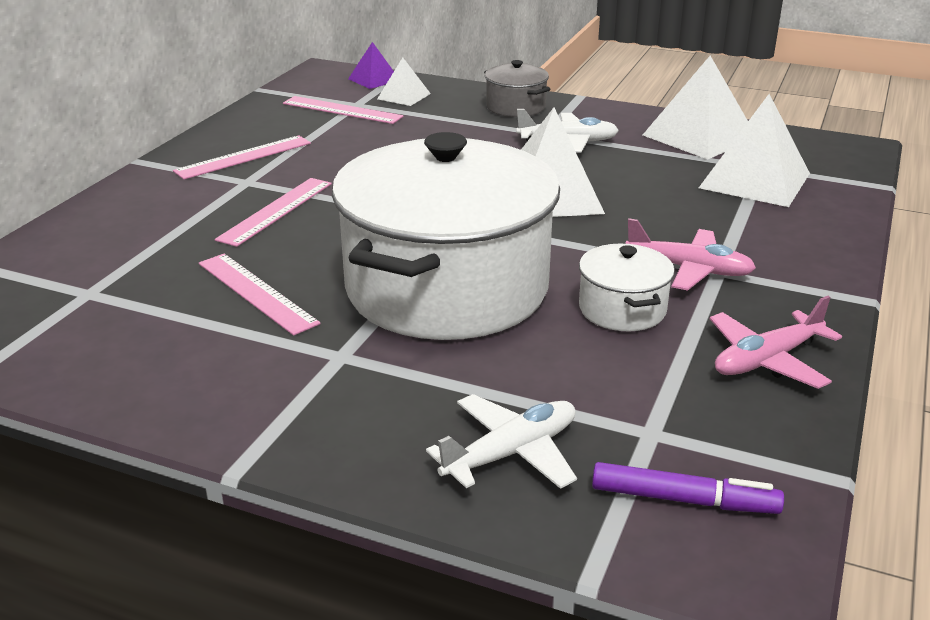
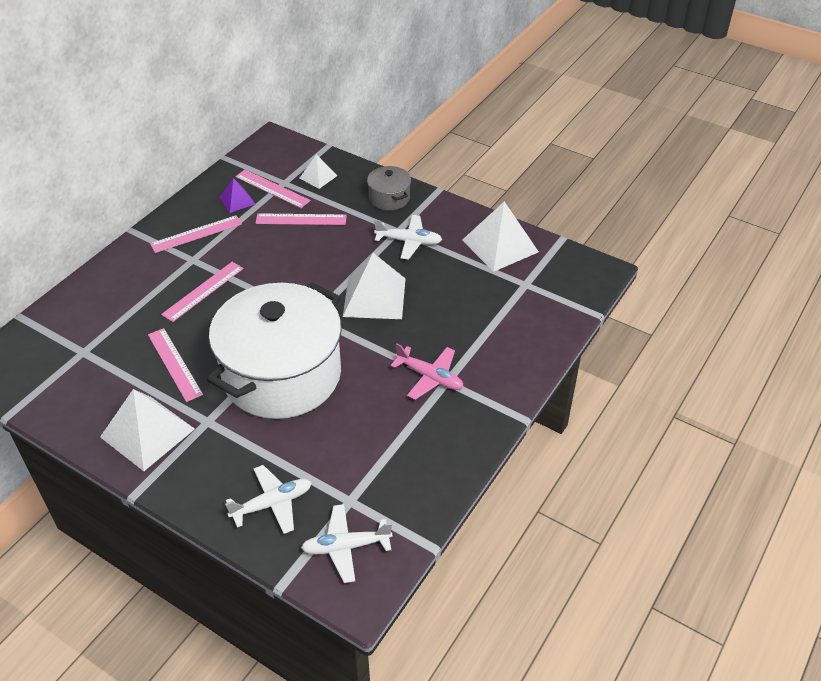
camera: 10 degrees right, 15 degrees up
(374, 79) = (304, 154): purple pyramid -> purple pyramid (237, 201)
(398, 133) = (301, 219): none -> pink ruler
(622, 309) = (375, 406): white pot -> none
(683, 500) = (346, 547): purple marker -> white plane
(755, 180) = (513, 297): white pyramid -> white pyramid (147, 432)
(767, 360) = (437, 458): pink plane -> none

